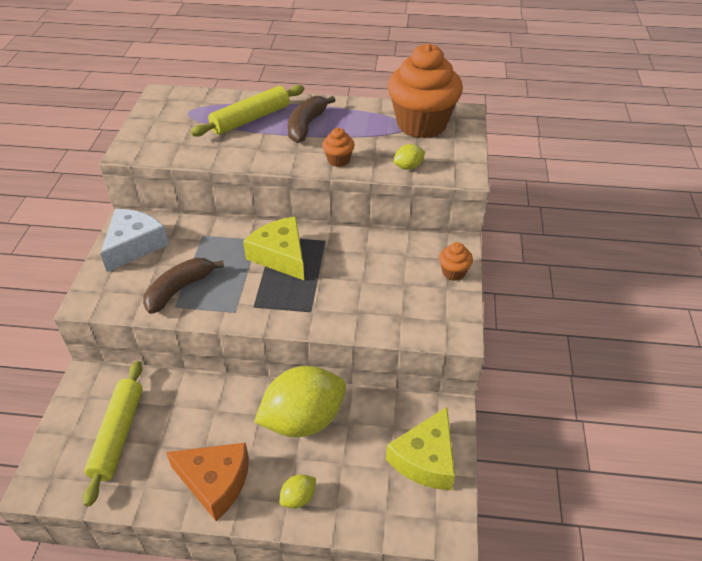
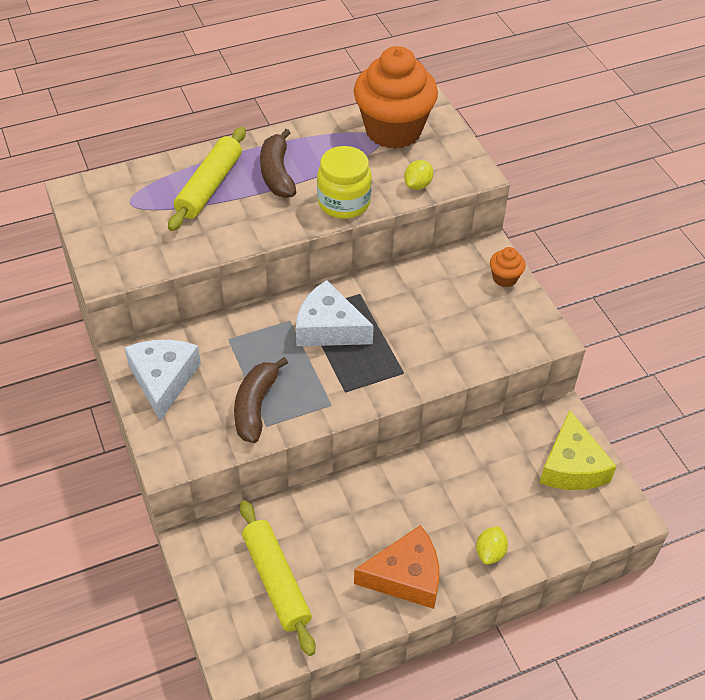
camera: 30 degrees left, 5 degrees up
(280, 255) = (328, 328): yellow cheese -> white cheese
(303, 420) = (441, 482): yellow lemon -> none
(338, 160) = (344, 202): orange cupcake -> yellow jar

